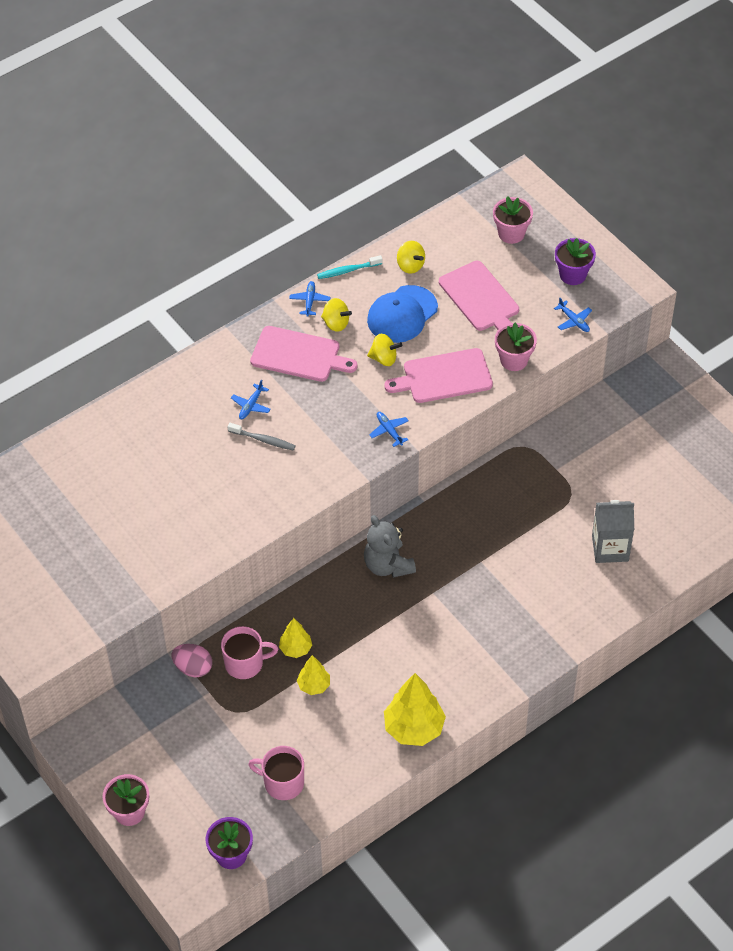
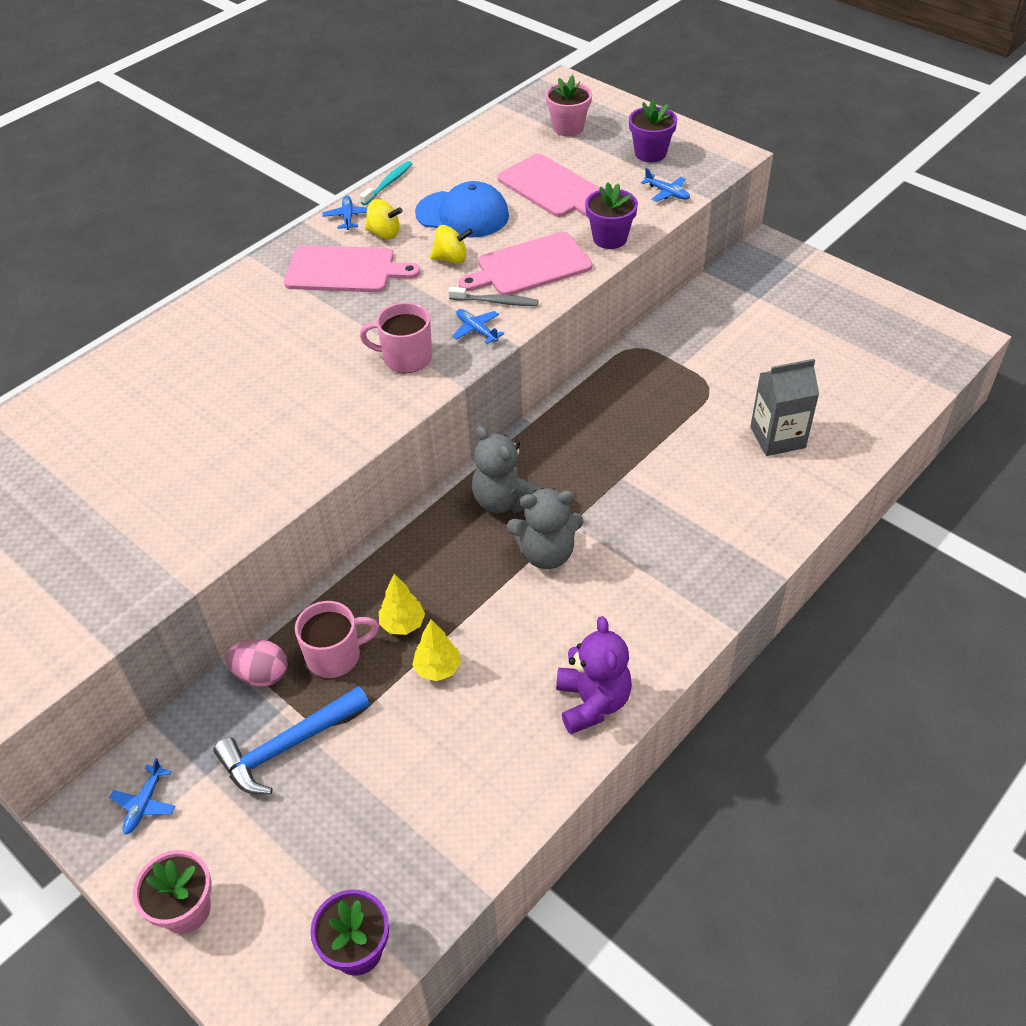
camera: 10 degrees left, 5 degrees down
(206, 721) = (289, 746): none -> blue hammer
(251, 405) = (292, 329): blue plane -> blue plane (145, 803)
(263, 440) = (314, 363): grey toothbrush -> grey toothbrush (496, 302)
(282, 783) = (418, 817): pink mug -> pink mug (405, 358)
(348, 270) = (388, 183): turquoise toothbrush -> turquoise toothbrush turned 150 degrees clockwise
(402, 314) = (462, 214): blue cap -> blue cap turned 105 degrees counterclockwise
(409, 613) = (546, 553): none -> grey teddy bear
(410, 265) = (460, 170): yellow spinning top -> none
(414, 728) = (592, 702): yellow tree -> purple teddy bear
(514, 360) = (610, 238): pink flower pot -> purple flower pot

